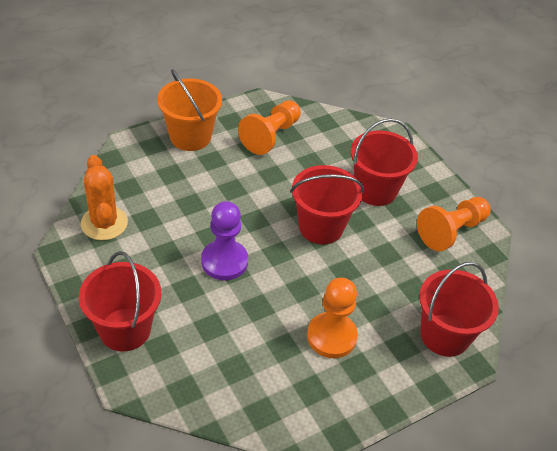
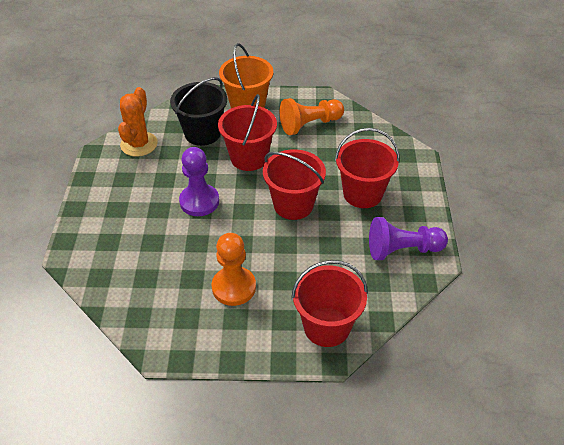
camera: 35 degrees right, 0 degrees up
(125, 329) = (94, 219): red bucket -> red bucket (249, 158)
(166, 185) = (202, 133): none -> black bucket
(451, 231) = (402, 250): orange pawn -> purple pawn

